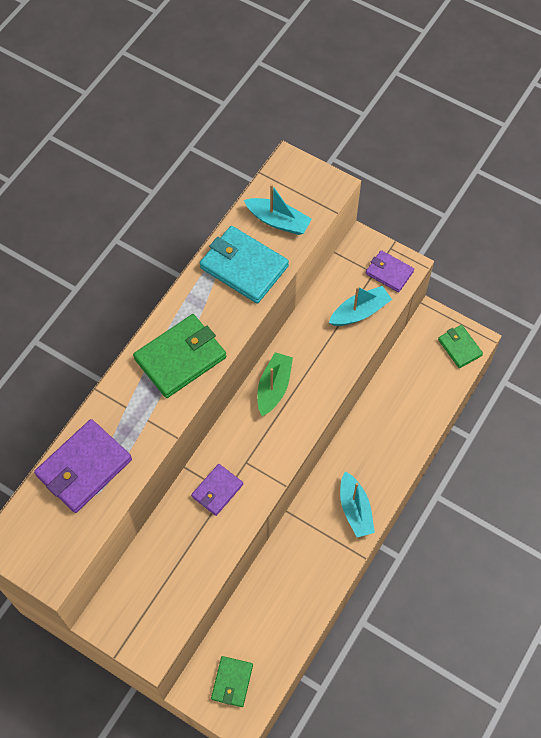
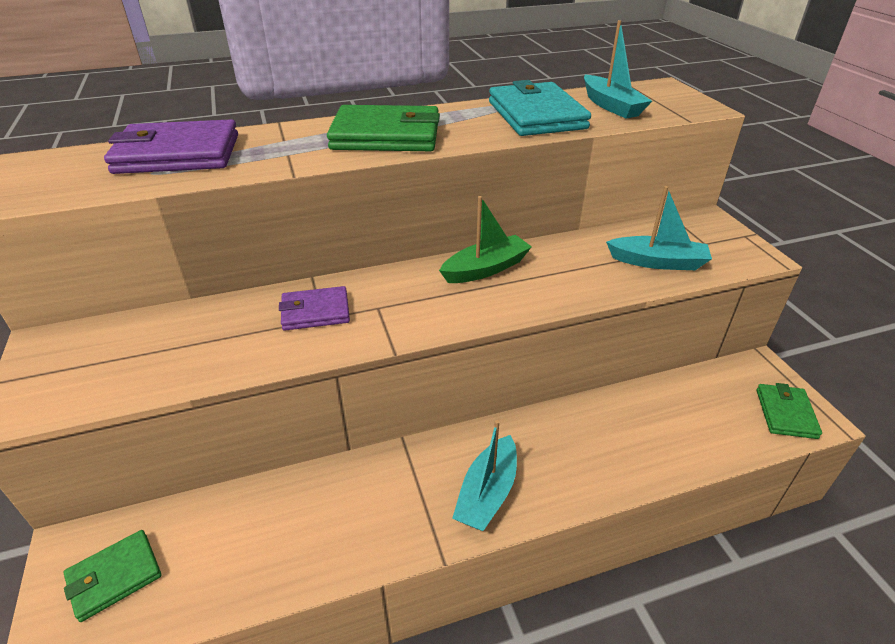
camera: 40 degrees right, 25 degrees down
(389, 272) = (727, 251): purple wallet -> none

